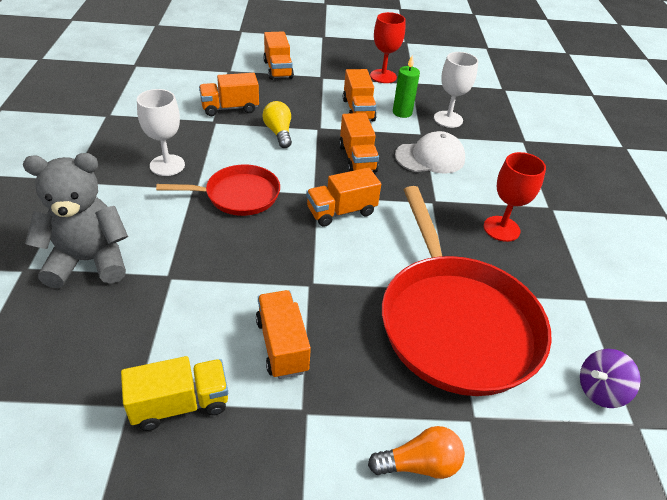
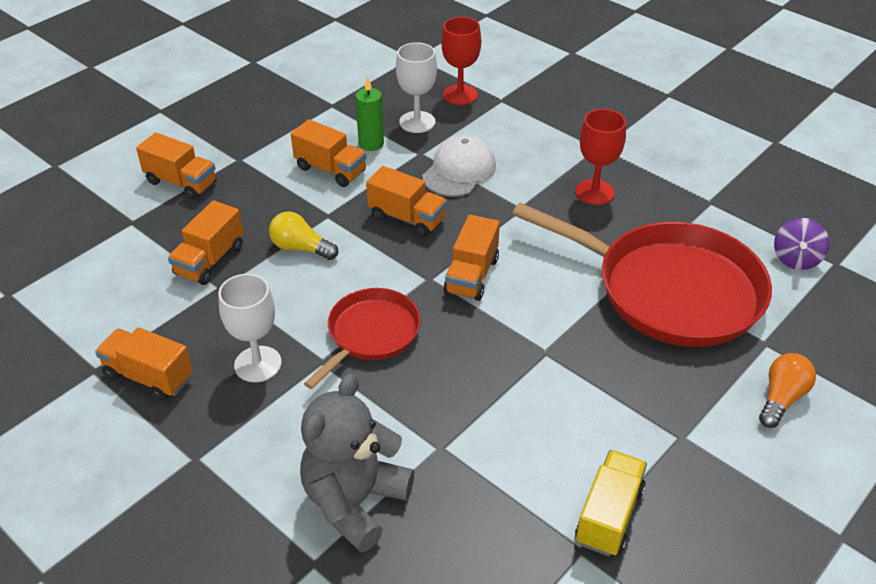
camera: 45 degrees left, 0 degrees up
(282, 345) = (601, 412): orange truck -> orange truck (149, 376)
(383, 76) = (294, 117): red goblet -> red goblet (460, 95)

